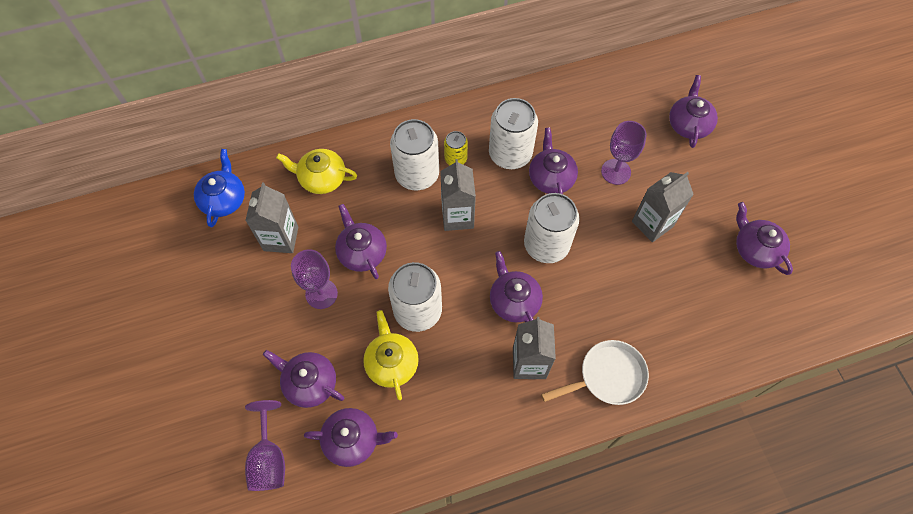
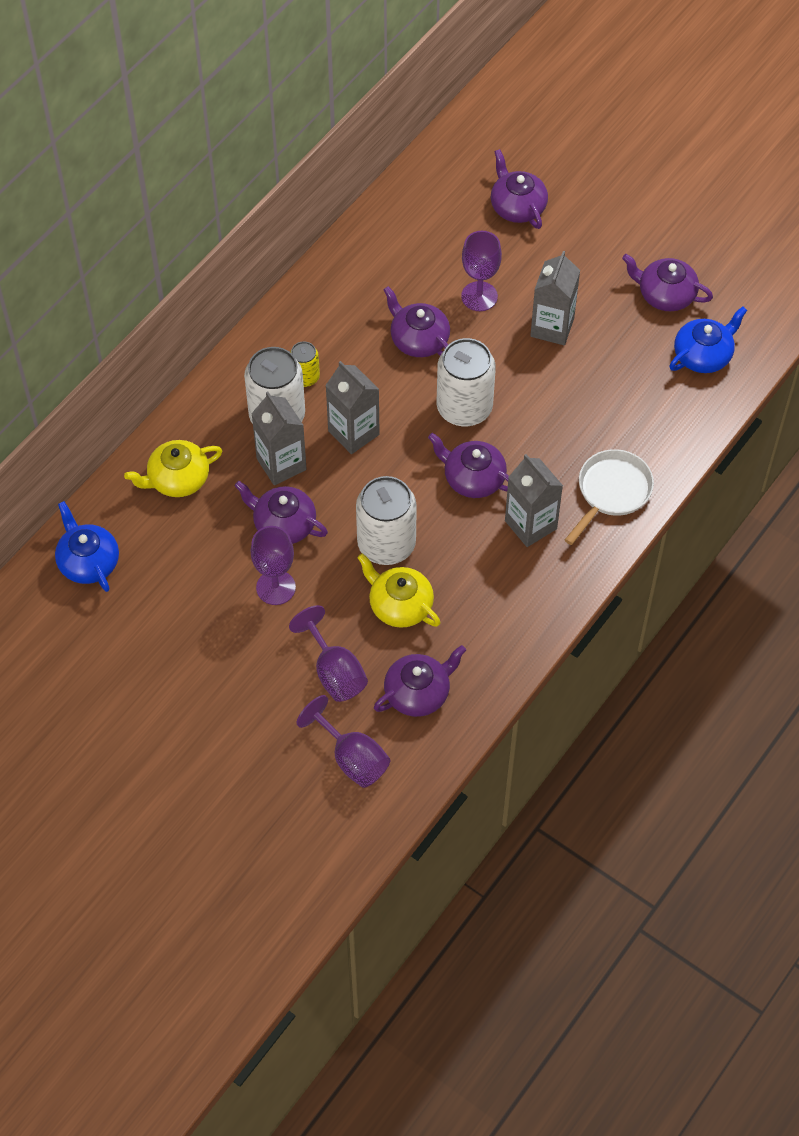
camera: 35 degrees left, 5 degrees down
(281, 238) = (186, 562): grey carton -> grey carton (281, 464)
(309, 383) = (334, 672): purple teapot -> purple goblet
(510, 154) = (358, 340): white can -> none
(754, 313) = (703, 355): none -> blue teapot

